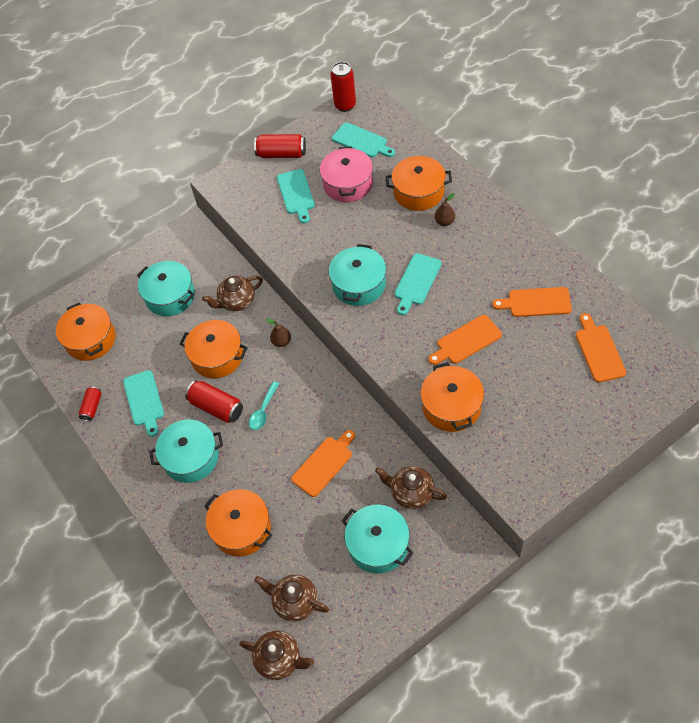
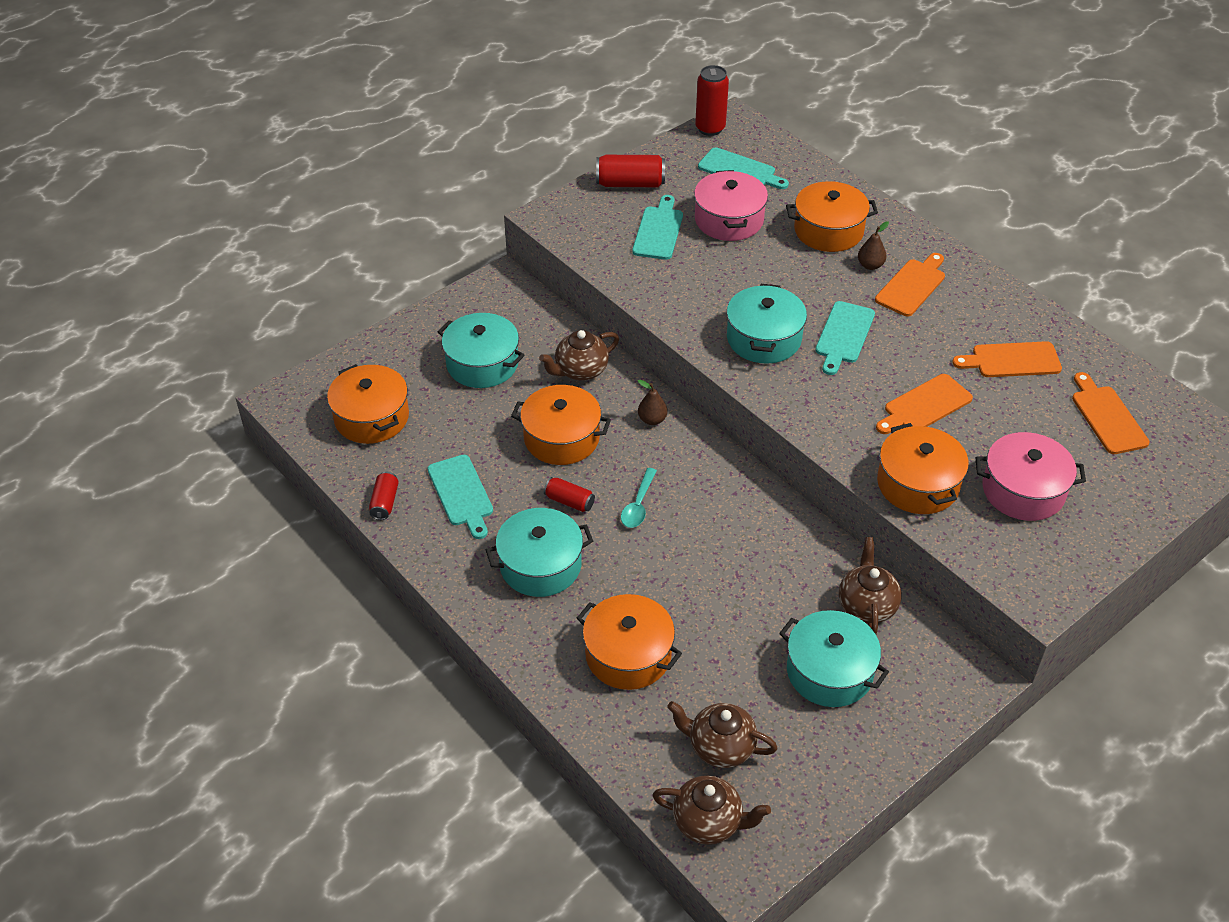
camera: 10 degrees left, 10 degrees down
(216, 407) = (569, 501): red can -> red can, size x0.61
(296, 194) = (658, 231): turquoise cutting board -> turquoise cutting board turned 150 degrees counterclockwise
(324, 464) = (736, 571): orange cutting board -> orange cutting board (912, 286)
(411, 493) = (866, 606): brown teapot -> brown teapot turned 75 degrees clockwise
(527, 412) = (1023, 490): none -> pink pot

